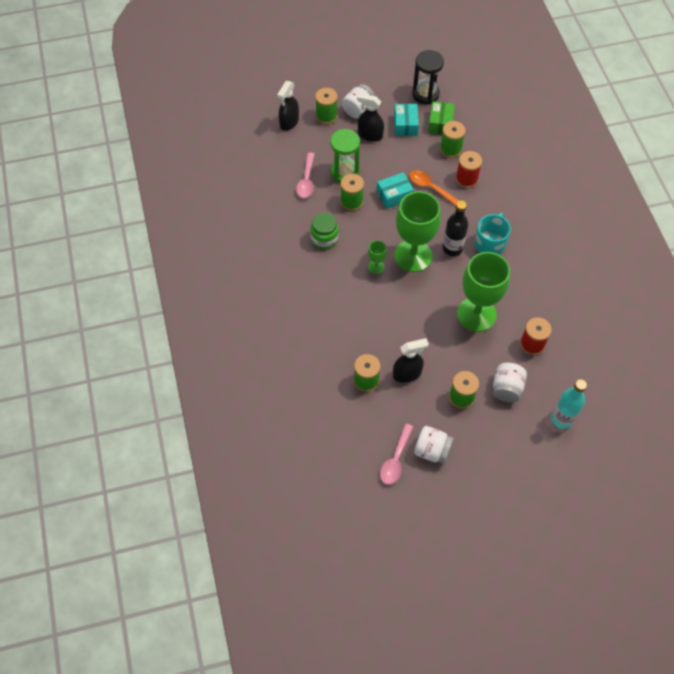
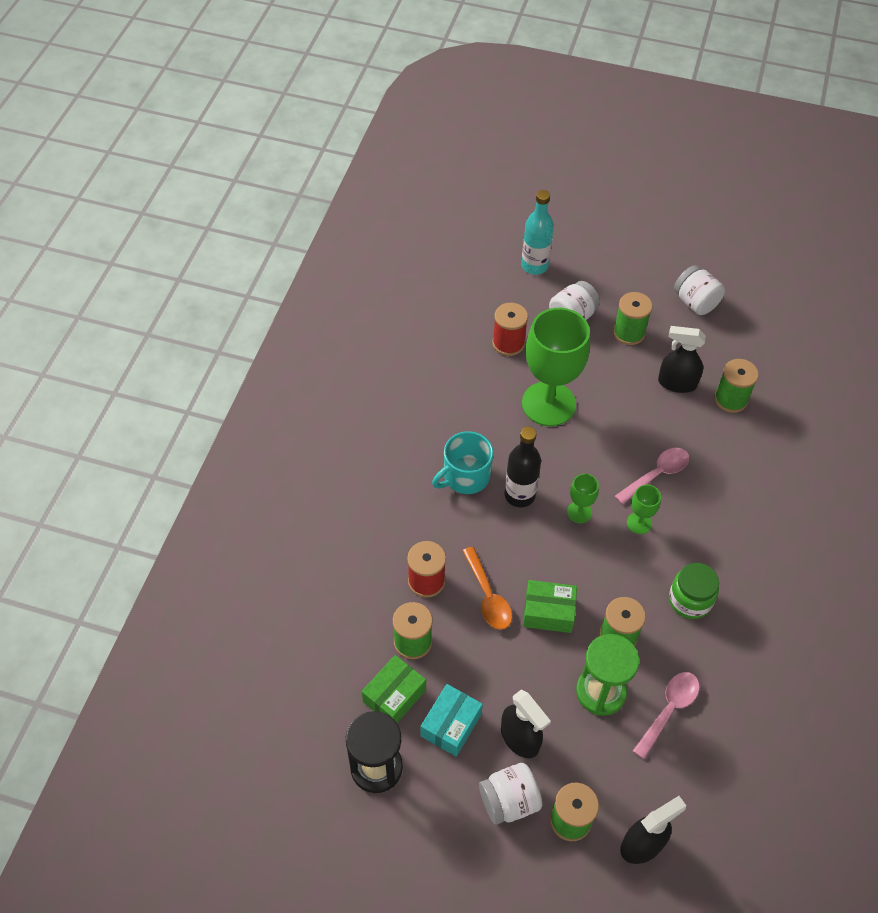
camera: 150 degrees left, 5 degrees down
(394, 195) = (548, 612): turquoise box -> green box
(395, 460) = (741, 312): pink spoon -> pink spoon (657, 474)
(413, 256) = (579, 512): green goblet -> green goblet, size x0.43

